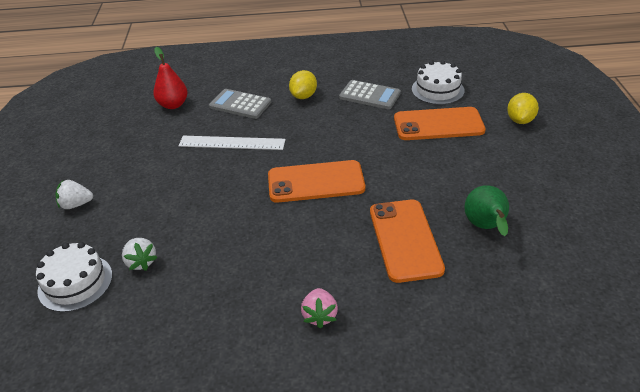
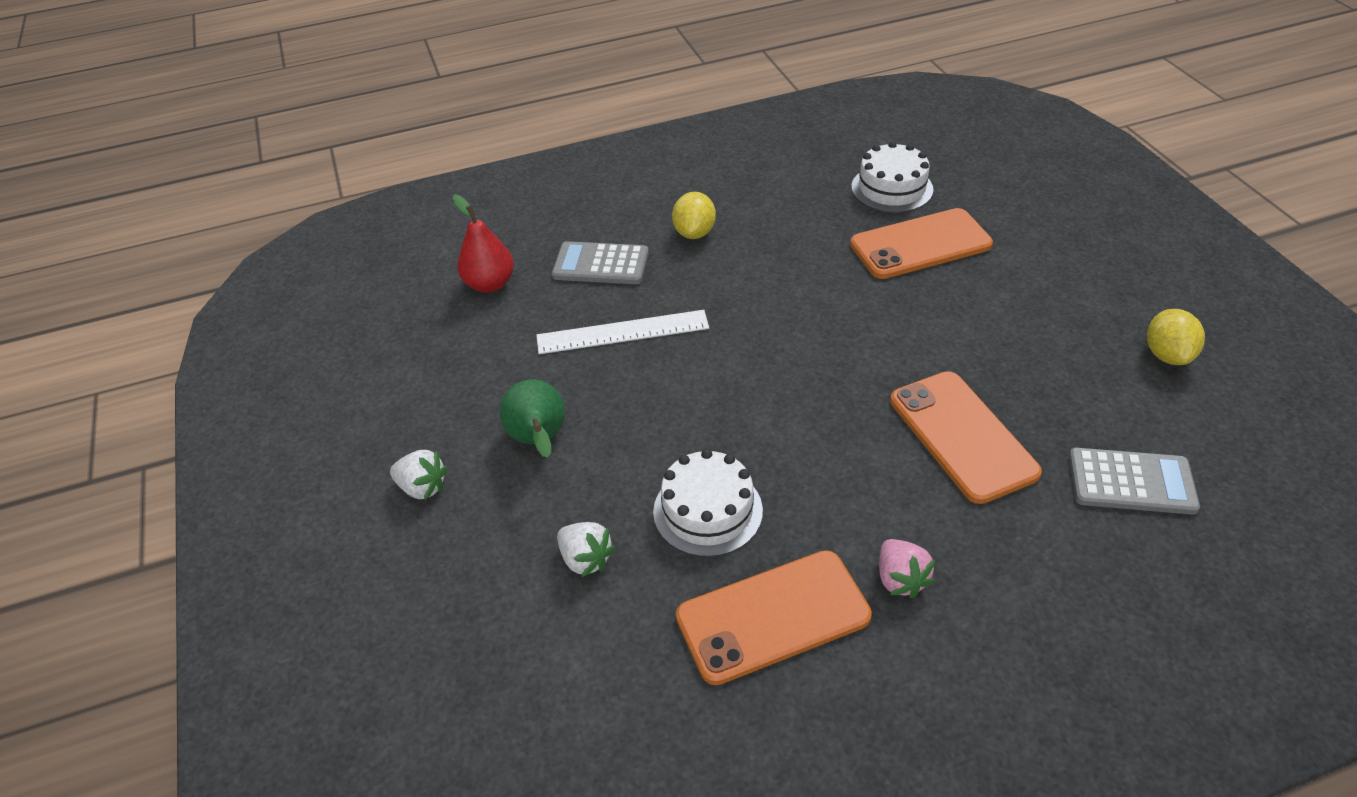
camera: 15 degrees left, 5 degrees up
(75, 282) = (497, 617): white cake -> white cake (707, 511)
(76, 204) = (422, 487): white strawberry -> white strawberry turned 135 degrees counterclockwise
(316, 182) = (787, 372): orange phone -> orange phone (773, 616)
(369, 95) = (795, 214): grey calculator -> grey calculator (1131, 482)
(485, 227) = (1062, 393): green pear -> green pear (539, 440)
(520, 120) = (1031, 217): yellow lemon -> yellow lemon (1167, 355)

